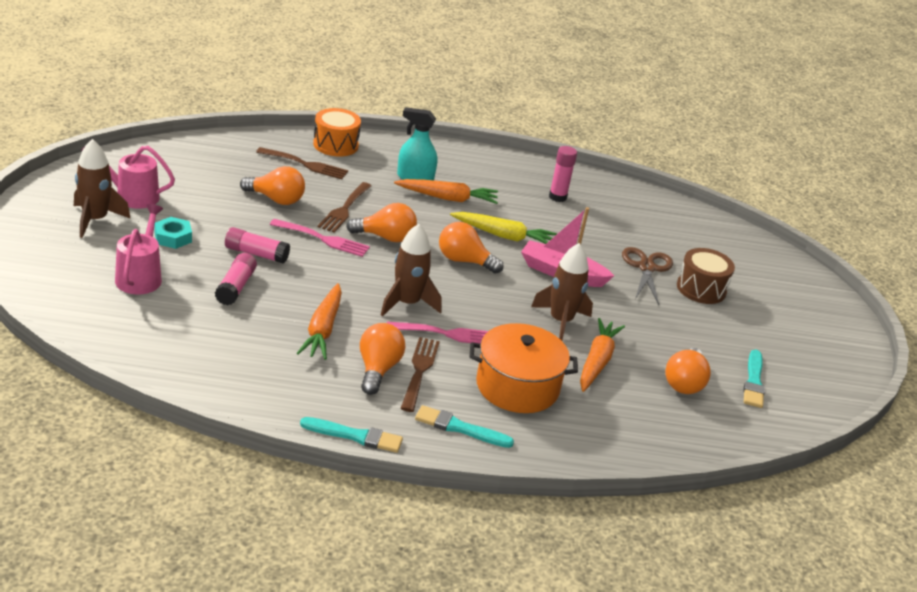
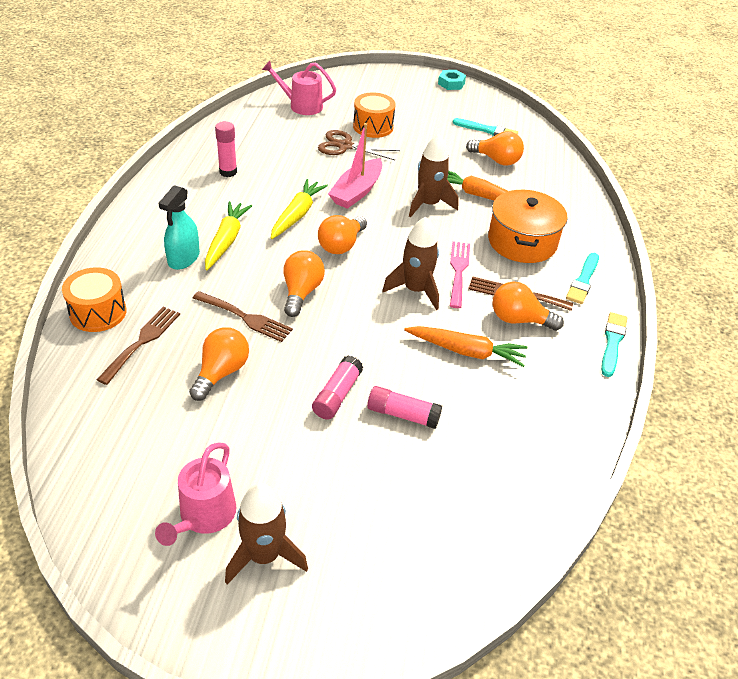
camera: 80 degrees left, 10 degrees up
(140, 277) = (391, 502): pink watering can -> pink watering can (301, 106)
(173, 237) = (305, 470): turquoise nut -> turquoise nut (451, 83)
(323, 239) = (306, 338): pink fork -> none
(447, 198) = (226, 240): orange carrot -> yellow carrot
(701, 289) = (373, 127): brown drum -> orange drum

